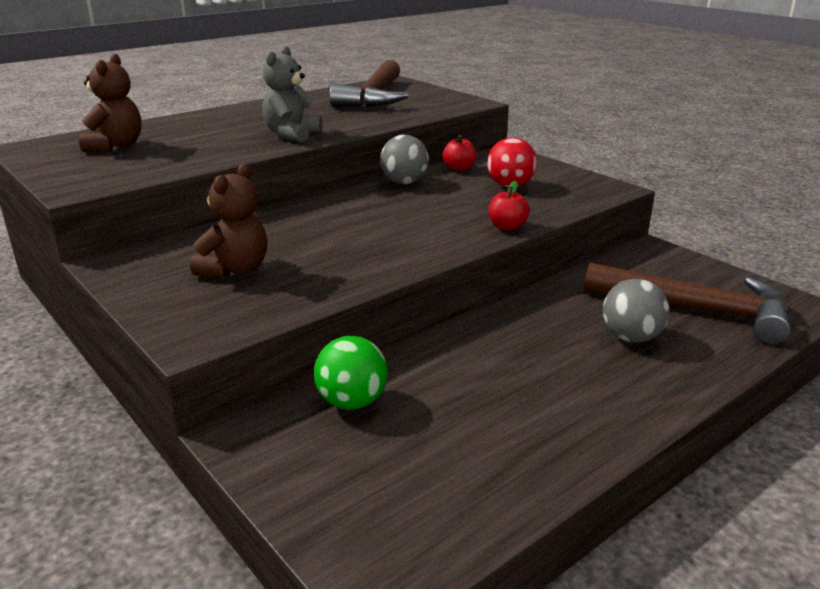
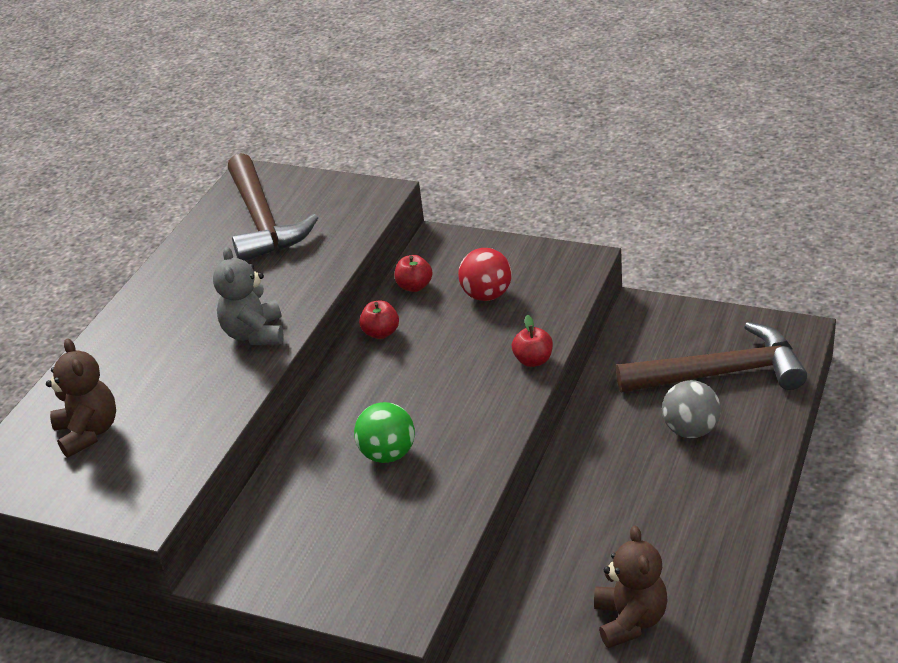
camera: 25 degrees left, 10 degrees up
(235, 270) = (349, 525): brown teddy bear -> brown teddy bear (630, 620)
(352, 402) = (532, 600): green ball -> green ball (388, 454)
(404, 182) = (381, 333): grey ball -> red apple

